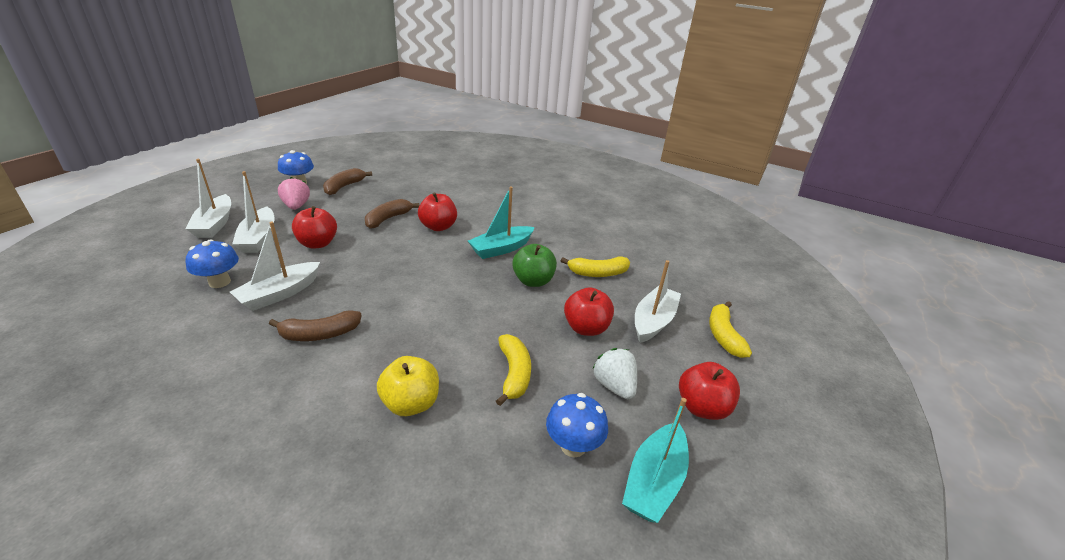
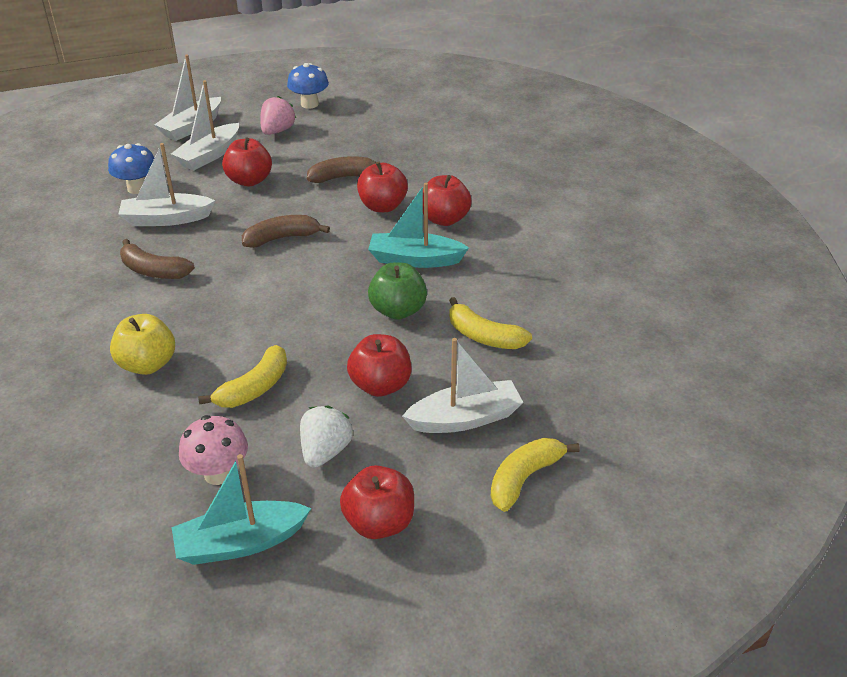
camera: 45 degrees right, 5 degrees up
(344, 187) = (347, 122): brown banana -> brown banana (282, 238)
(486, 221) = (444, 219): none -> red apple
(573, 446) = (218, 473): blue mushroom -> pink mushroom

